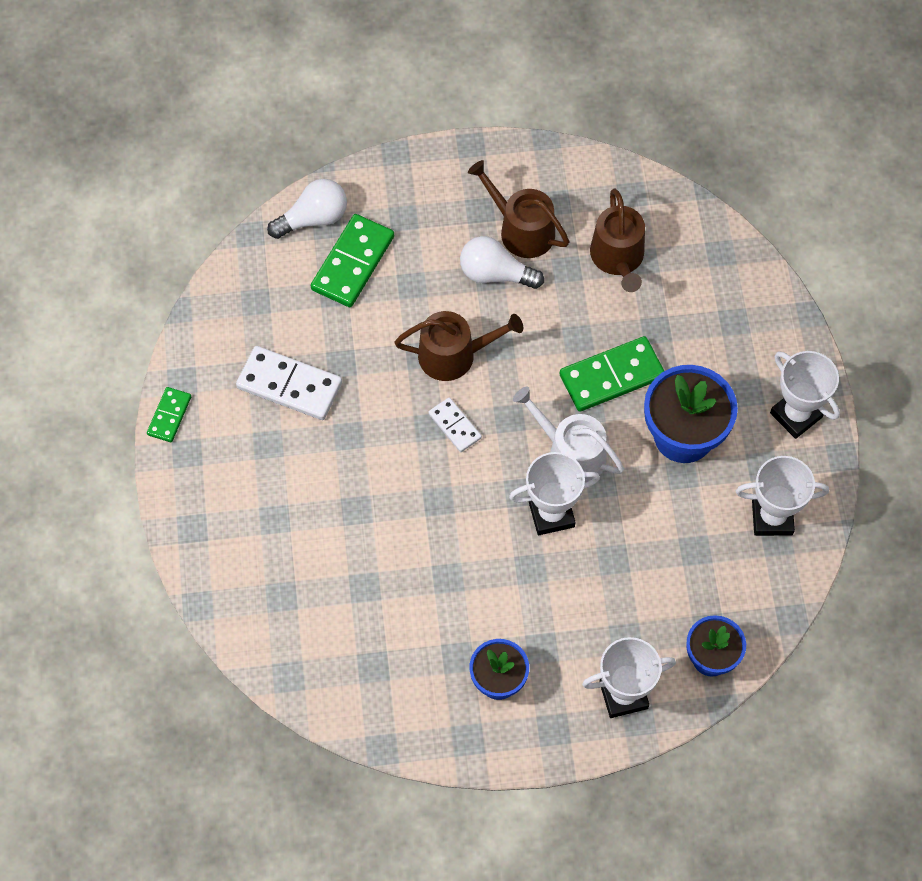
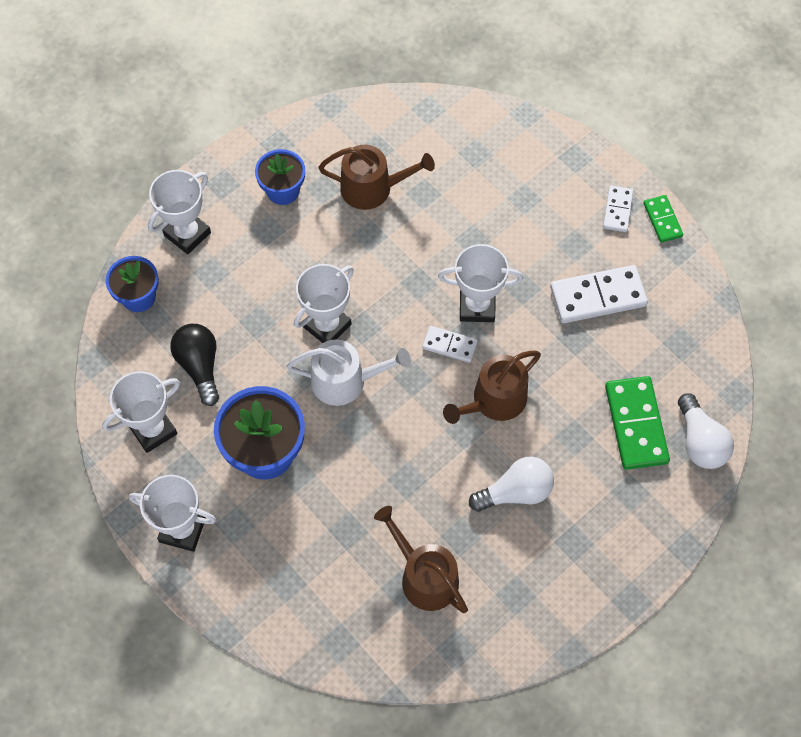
camera: 145 degrees right, 0 degrees up
(200, 451) = (618, 210): none -> white domino
(313, 218) = (700, 442): white light bulb -> white light bulb turned 45 degrees counterclockwise
(403, 445) = (477, 306): none -> white trophy
(521, 230) = (525, 547): brown watering can -> brown watering can (372, 188)
(611, 376) = (356, 465): green domino -> none
(694, 550) = (200, 366): none -> black light bulb

